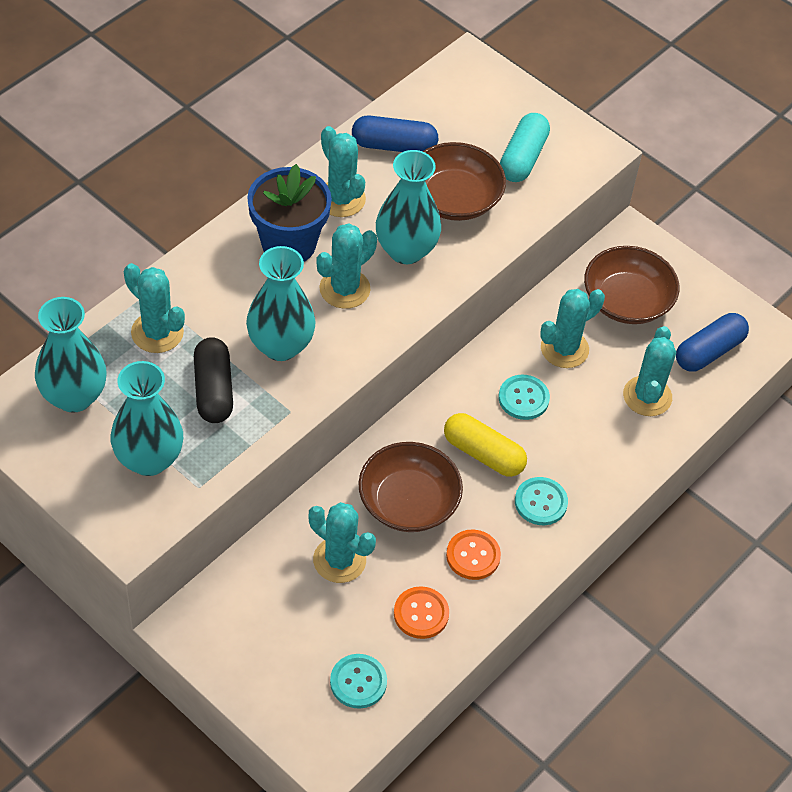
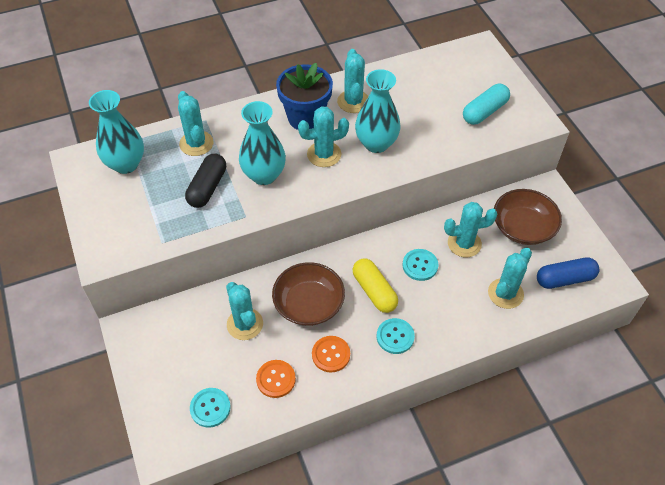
camera: 30 degrees right, 0 degrees up
(149, 459) = (144, 215): turquoise vase -> none
(394, 145) = (404, 81): blue capsule -> none
(454, 199) = (425, 122): brown bowl -> none

